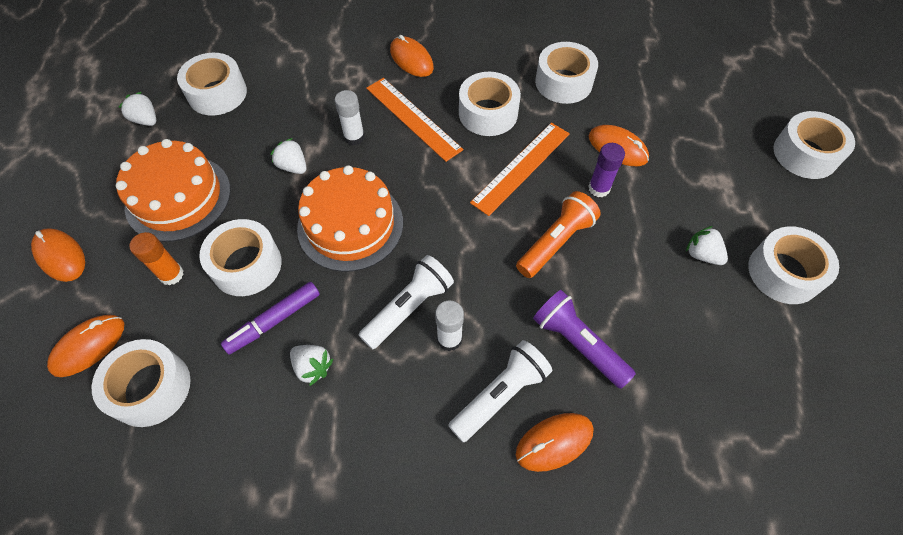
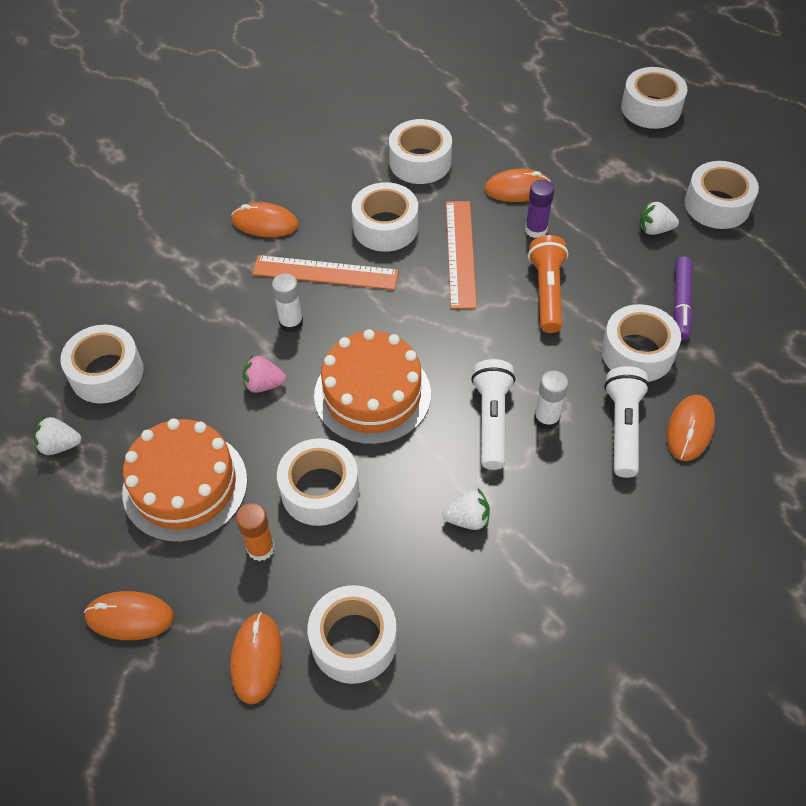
camera: 40 degrees left, 5 degrees down
(274, 321) = (396, 512): purple marker -> purple marker (681, 303)
(293, 166) = (264, 384): white strawberry -> pink strawberry
(578, 343) = (637, 352): purple flashlight -> white tape

